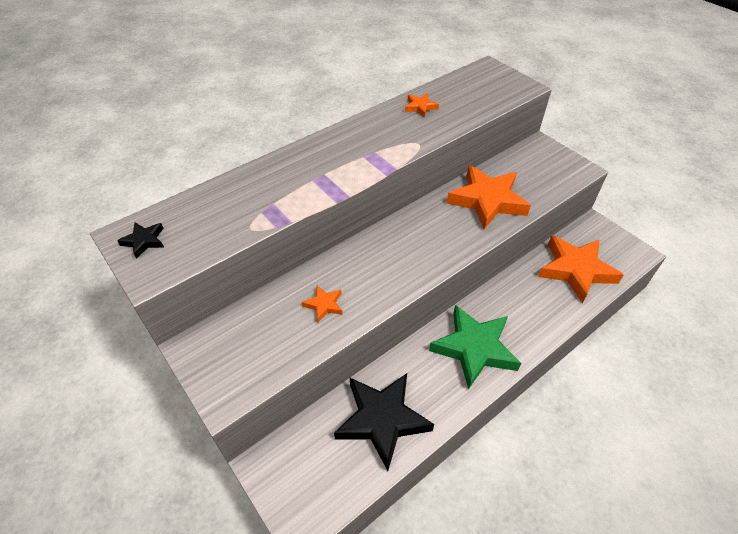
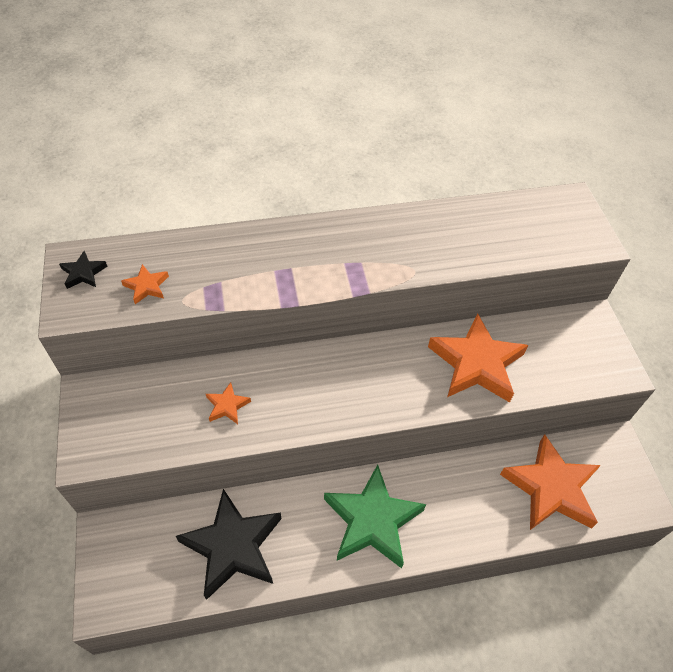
camera: 25 degrees right, 5 degrees up
(420, 107) = (450, 224): orange star -> orange star (147, 286)

